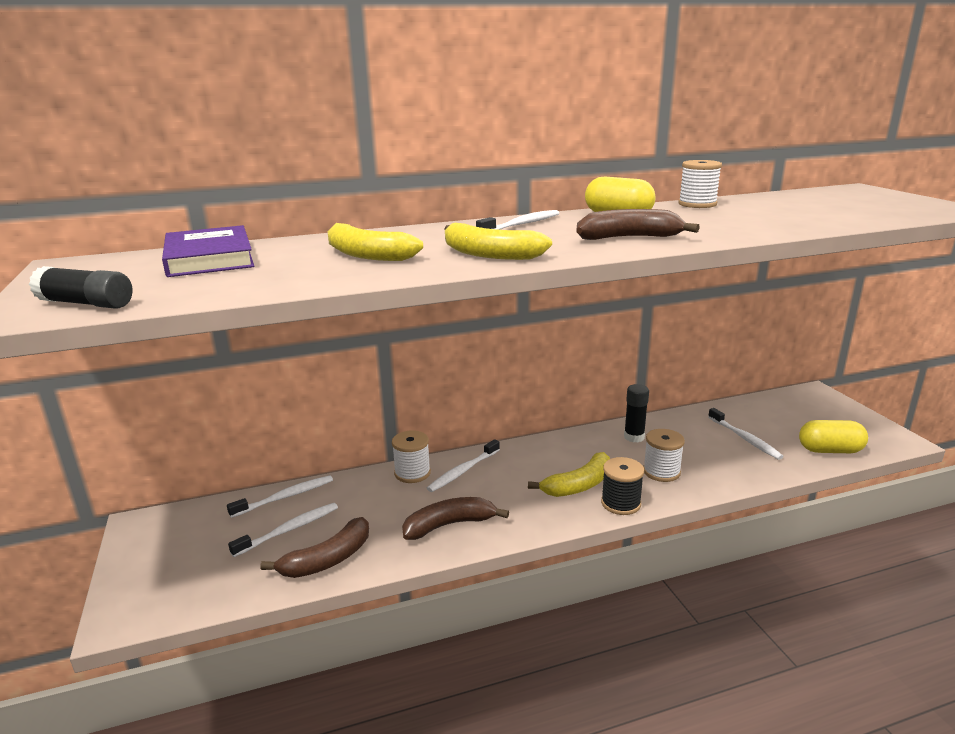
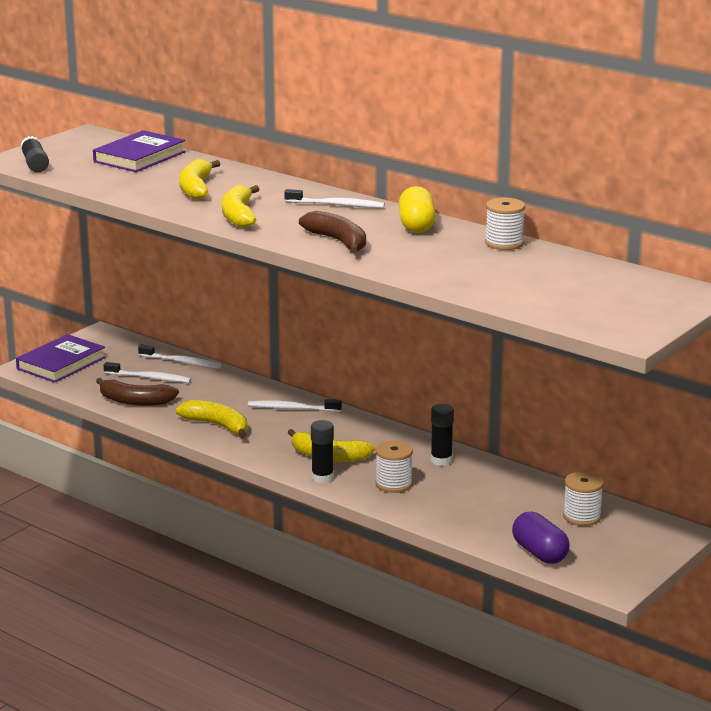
camera: 55 degrees right, 0 degrees up
(158, 581) = (61, 363): none -> purple book
(412, 473) = (265, 392): white spool -> white spool (582, 517)
(449, 525) = (217, 425): brown banana -> yellow banana
(620, 503) = (322, 478): black spool -> black glue stick
(745, 439) = (508, 510): white toothbrush -> none
(830, 450) = (539, 553): yellow capsule -> purple capsule

